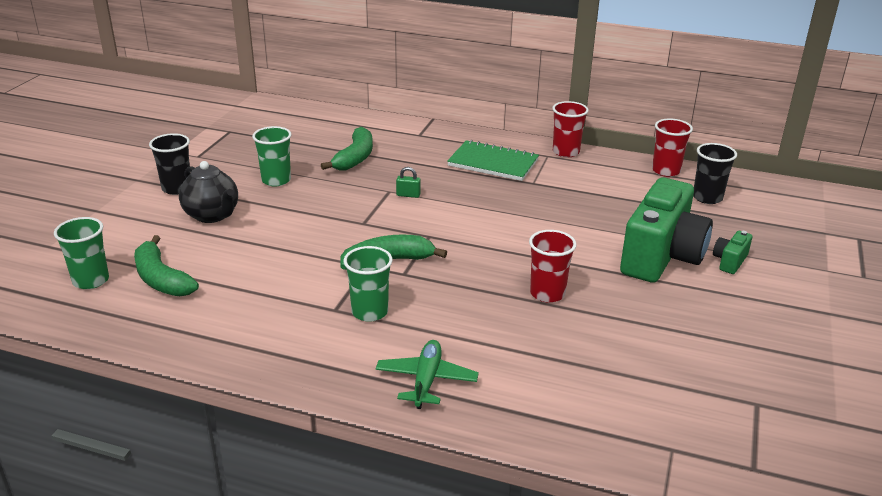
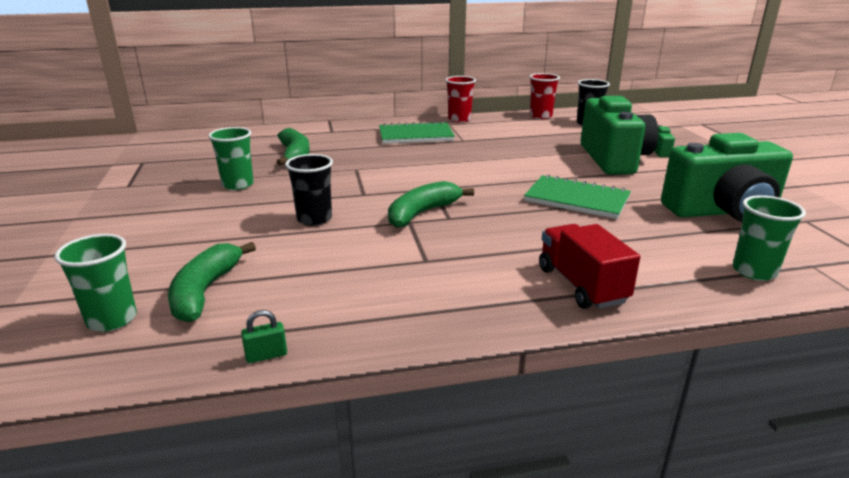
camera: 30 degrees left, 5 degrees down
(161, 279) = (205, 291): green banana -> green banana turned 75 degrees clockwise
(177, 188) = (133, 214): black cup -> black cup (314, 219)
(212, 215) = (201, 225): black teapot -> none
(369, 312) = (459, 252): green cup -> green cup (754, 271)
(408, 195) = (376, 168): green padlock -> green padlock (266, 355)
(426, 380) = (581, 285): green plane -> red truck
(547, 293) = (577, 199): red cup -> green notebook
(679, 360) = (722, 211): none -> green camera

